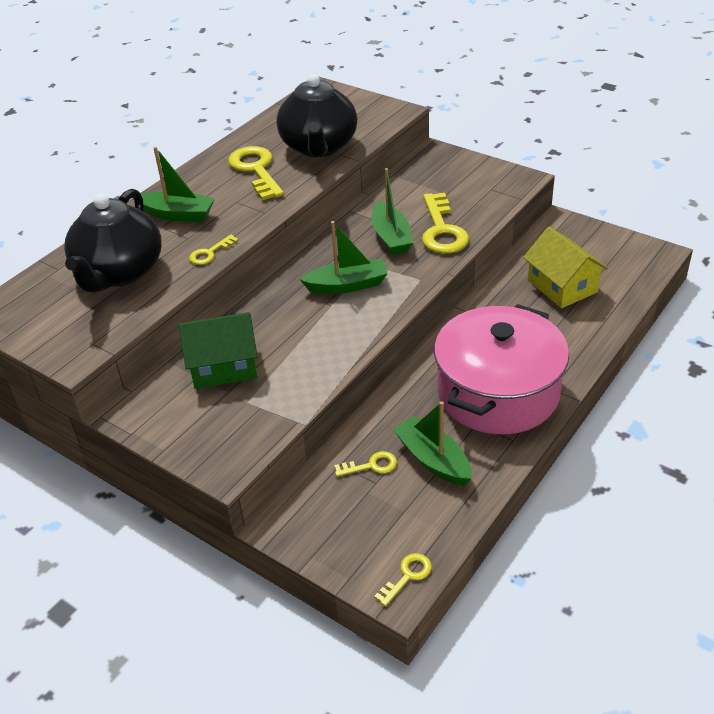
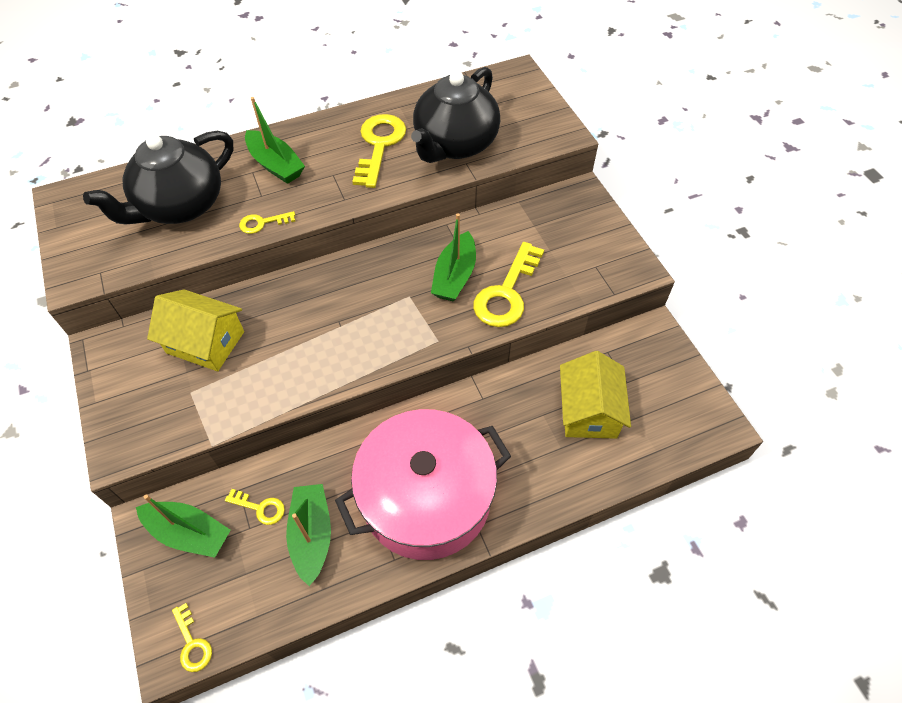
camera: 30 degrees right, 15 degrees up
(224, 366) = (205, 342): green house -> yellow house
(347, 285) = (371, 311): green boat -> green boat (189, 533)
(407, 576) = (192, 643): yellow key -> yellow key turned 75 degrees clockwise

